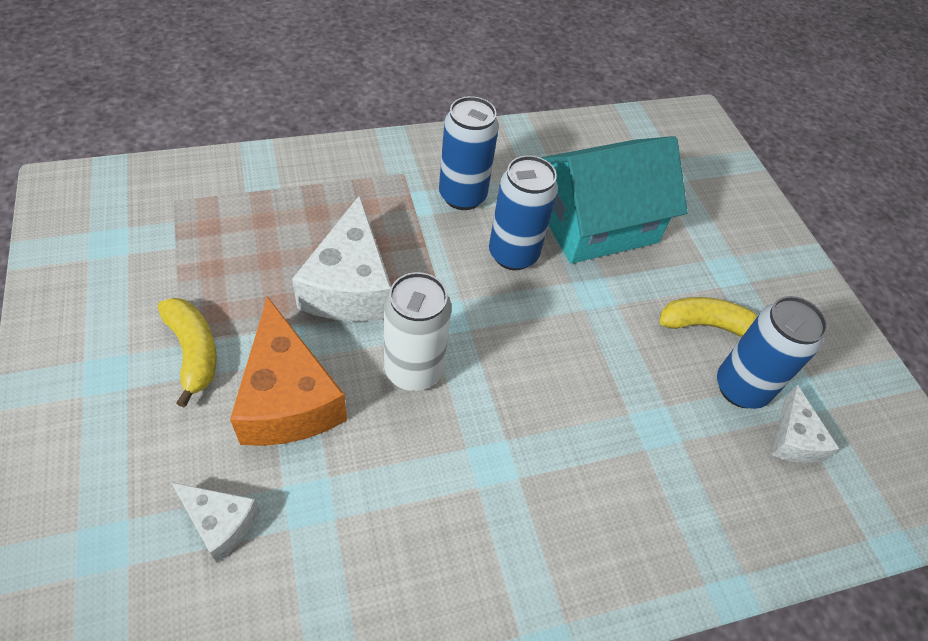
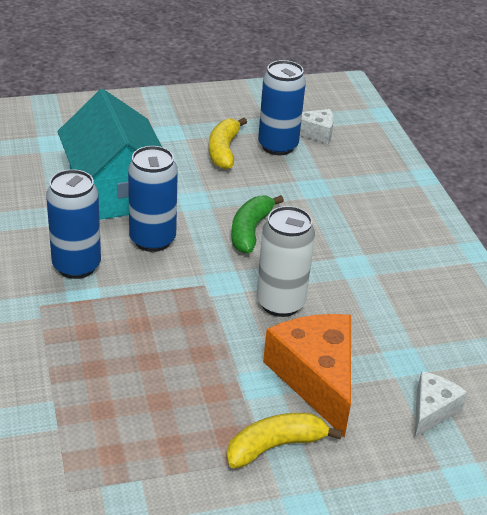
camera: 85 degrees left, 15 degrees down
(288, 397) = (316, 378): orange cheese -> orange cheese turned 90 degrees counterclockwise
(350, 285) = (190, 342): white cheese -> none
(546, 347) = (250, 231): none -> green banana

